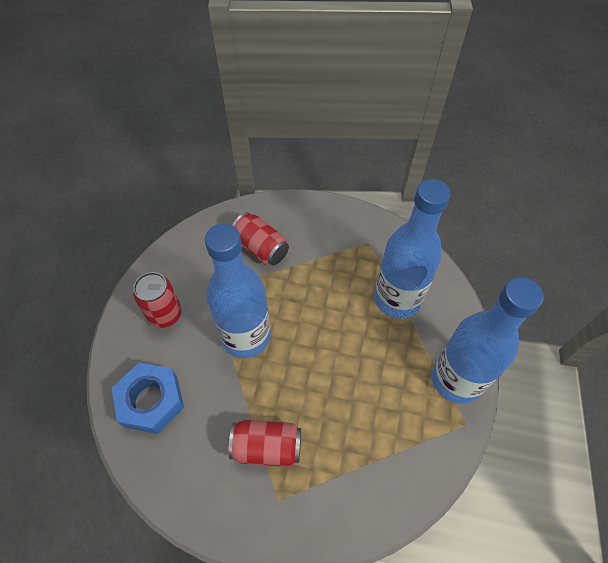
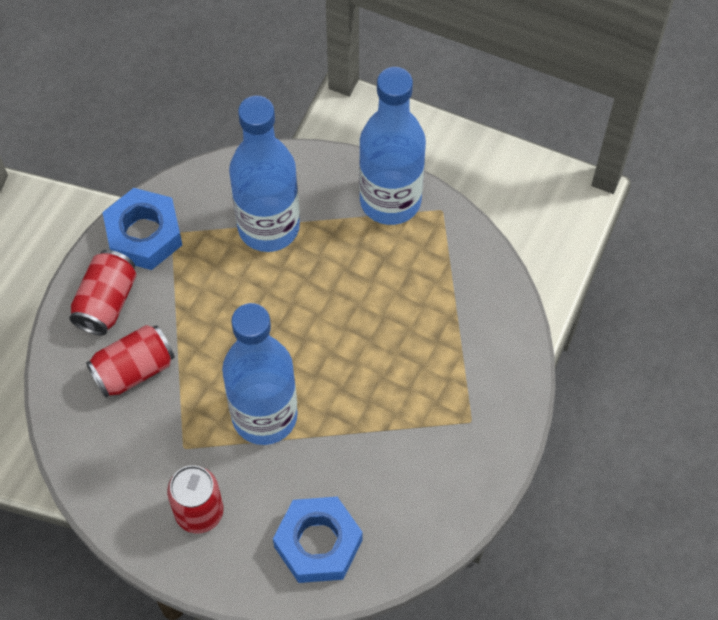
camera: 75 degrees left, 5 degrees up
(267, 447) = (412, 421): red can -> red can (106, 302)
(361, 227) = (144, 235): none -> blue nut

